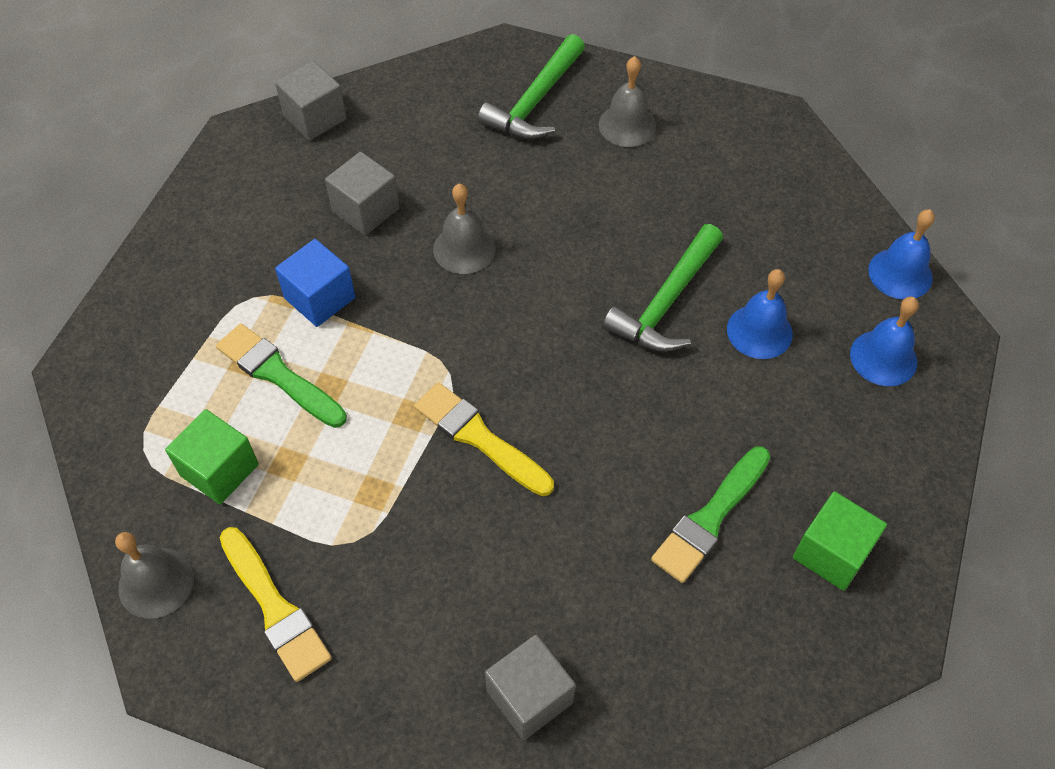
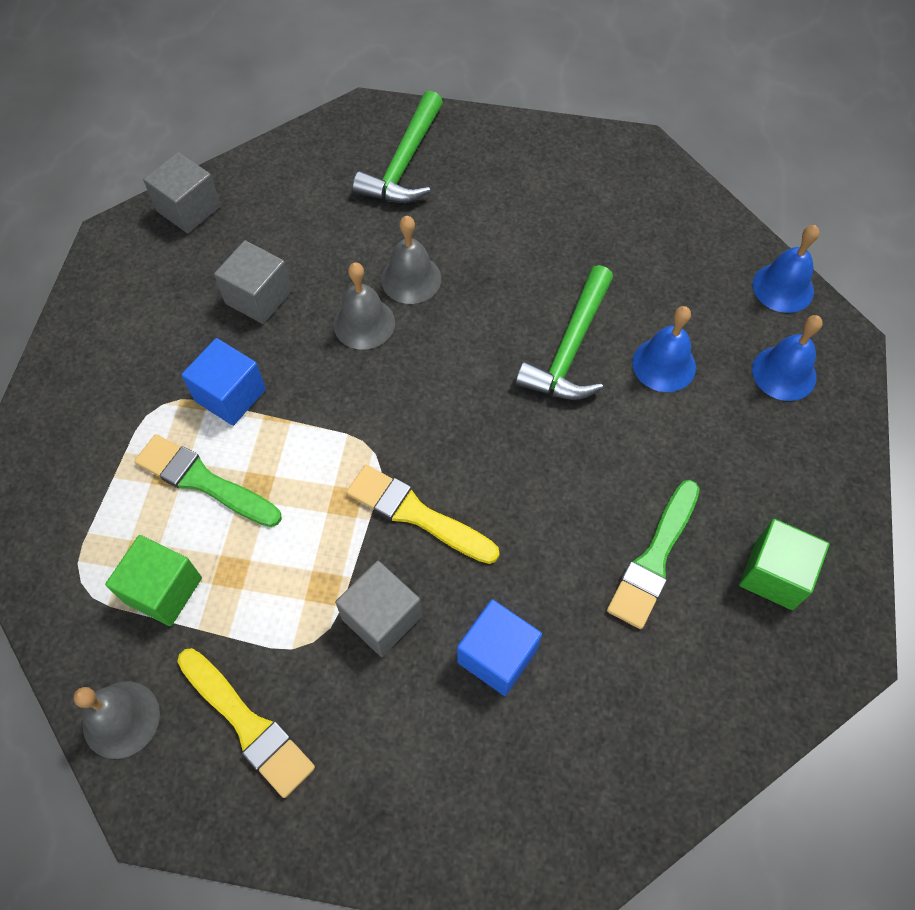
camera: 10 degrees left, 5 degrees up
(529, 696) = (517, 770): grey cube -> grey cube (382, 617)
(532, 585) = (497, 655): none -> blue cube
(627, 125) = (498, 175): grey bell -> grey bell (411, 279)

